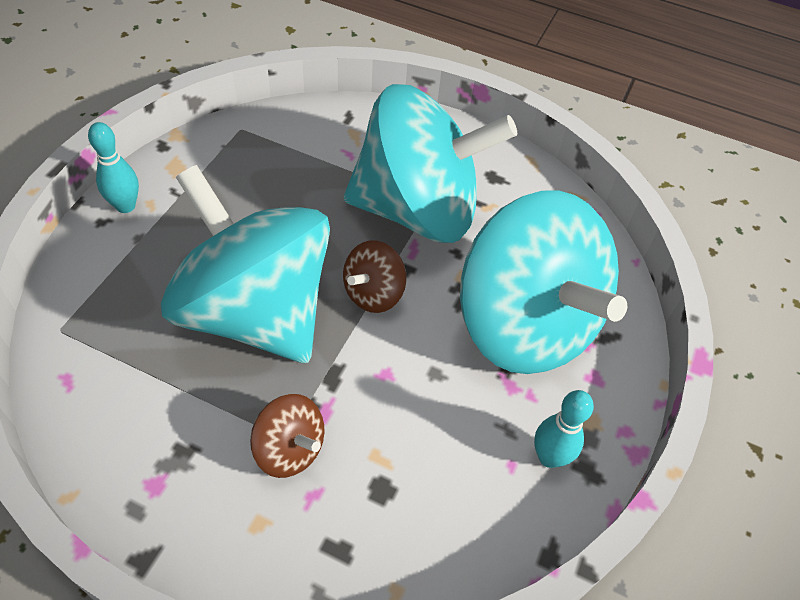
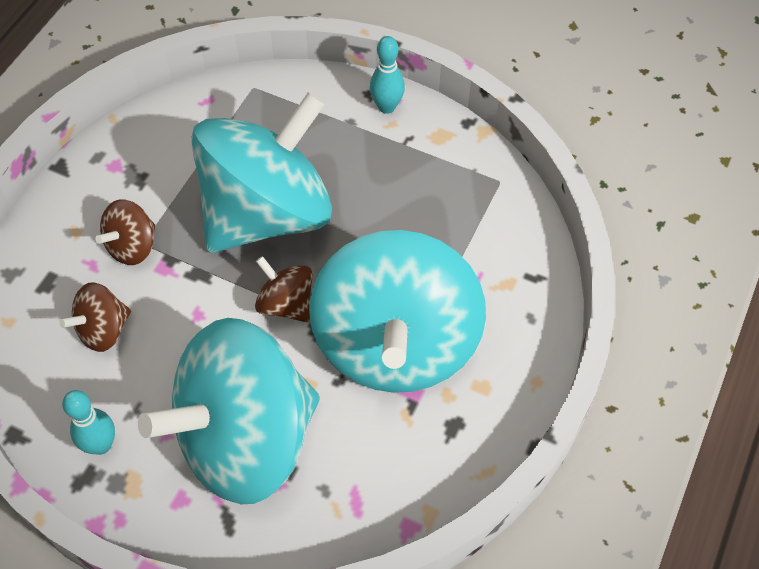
camera: 95 degrees right, 5 degrees up
(407, 470) = (103, 330): none -> brown spinning top

